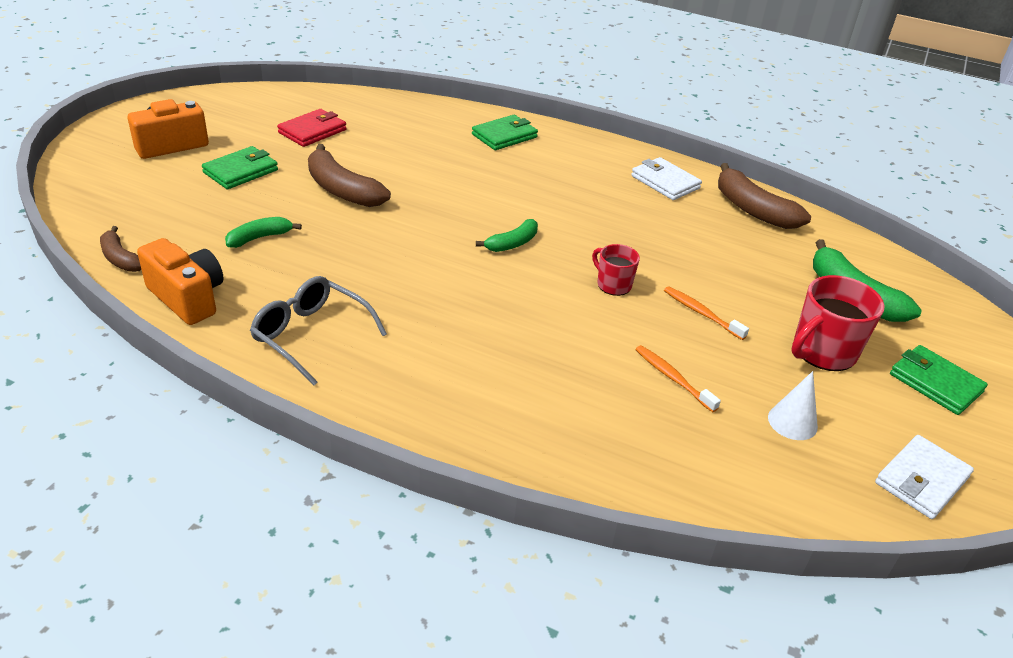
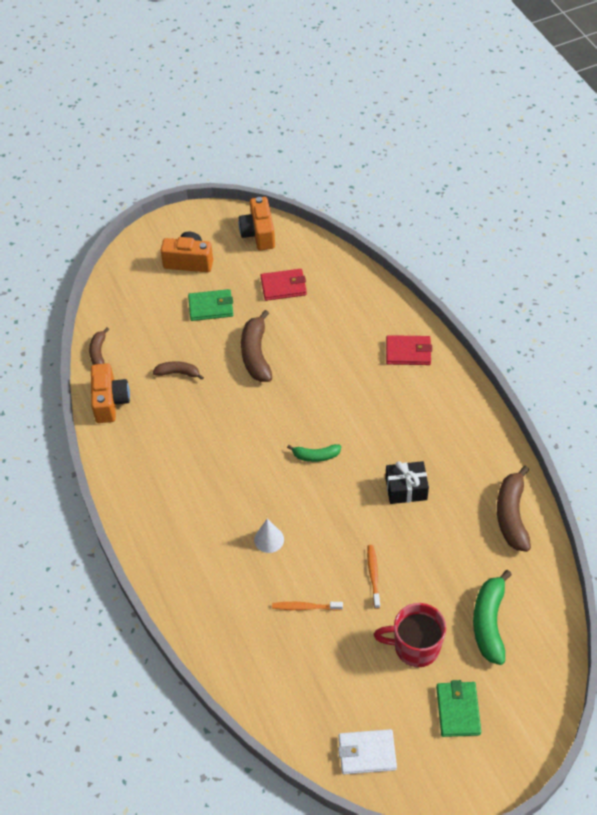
camera: 45 degrees right, 15 degrees up
(237, 103) = (259, 233): none -> orange camera
(259, 238) = (178, 373): green banana -> brown banana
(312, 336) = (148, 464): grey glasses -> none
(504, 136) = (408, 352): green wallet -> red wallet
(613, 284) = (343, 523): red mug -> none
(636, 231) = (406, 489): none -> black gift
(665, 182) = (476, 456): white wallet -> none
(673, 378) = (305, 607): orange toothbrush -> orange toothbrush turned 90 degrees counterclockwise
(792, 422) = (339, 675): white cone -> white cone (269, 539)

